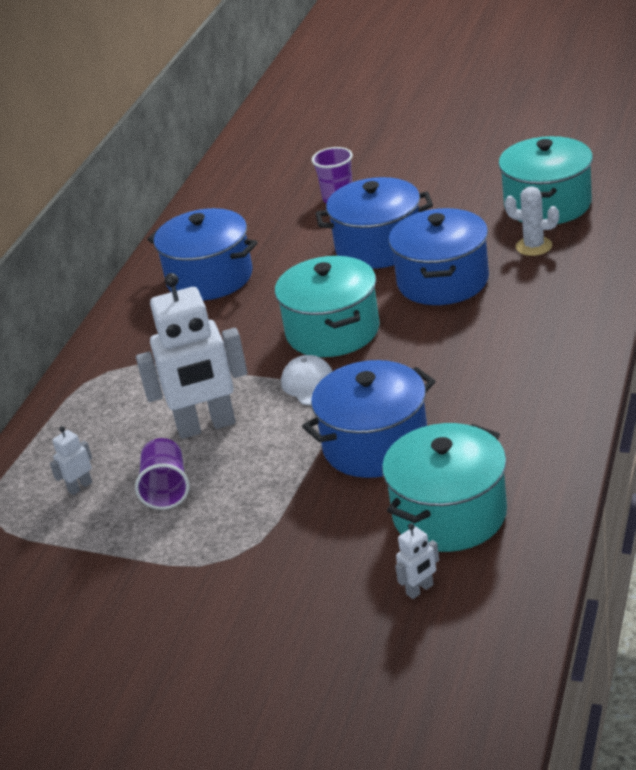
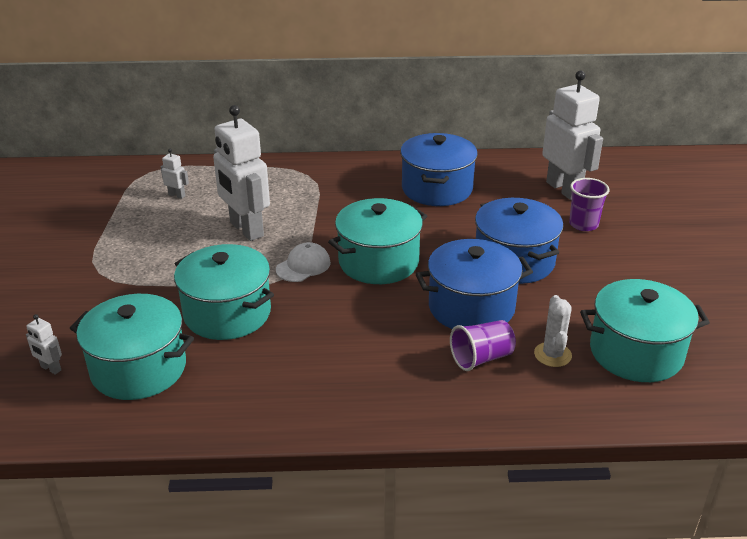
camera: 65 degrees right, 0 degrees up
(166, 489) = (174, 229): purple cup -> purple cup (481, 358)
(266, 199) = (564, 189): none -> white robot
(375, 445) = (227, 313): blue pot -> turquoise pot

